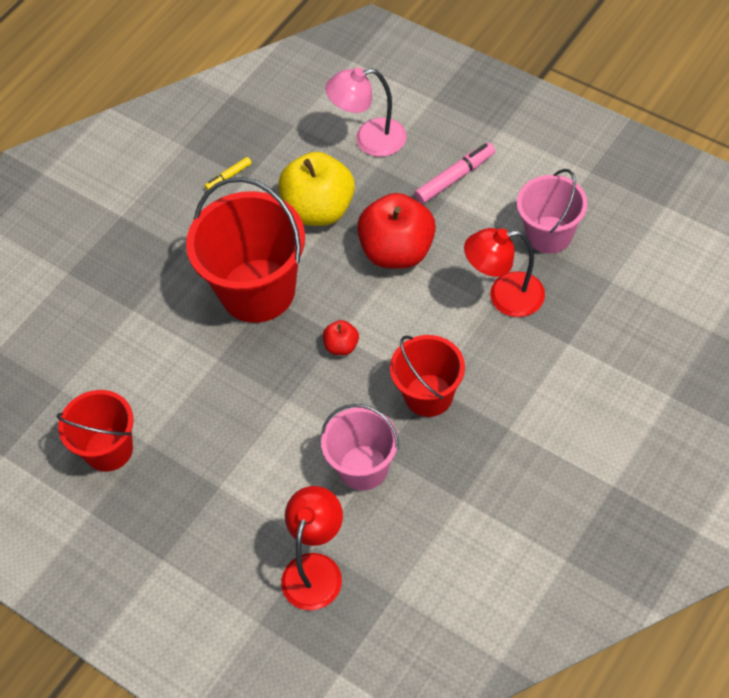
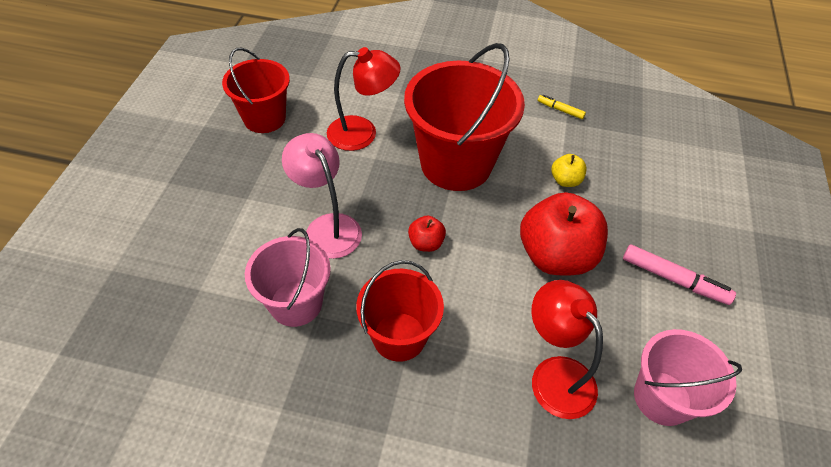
camera: 60 degrees right, 5 degrees down
(316, 569) = (174, 298): red lamp -> red lamp (362, 133)
(319, 210) = (565, 180): yellow apple -> yellow apple, size x0.45
(369, 140) = (667, 194): pink lamp -> pink lamp (327, 227)

